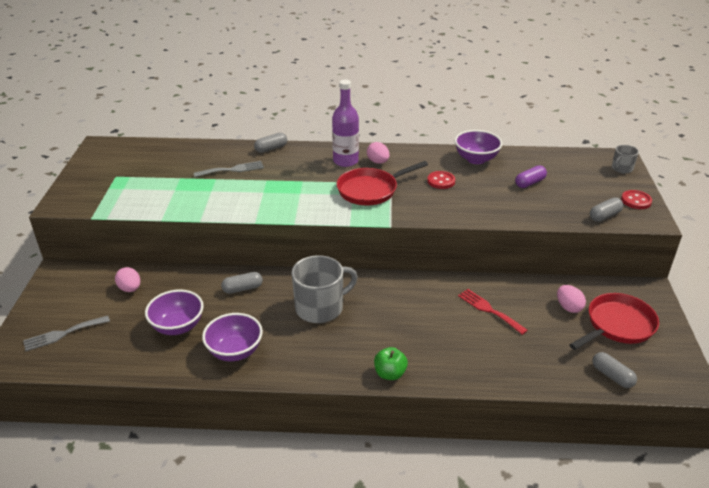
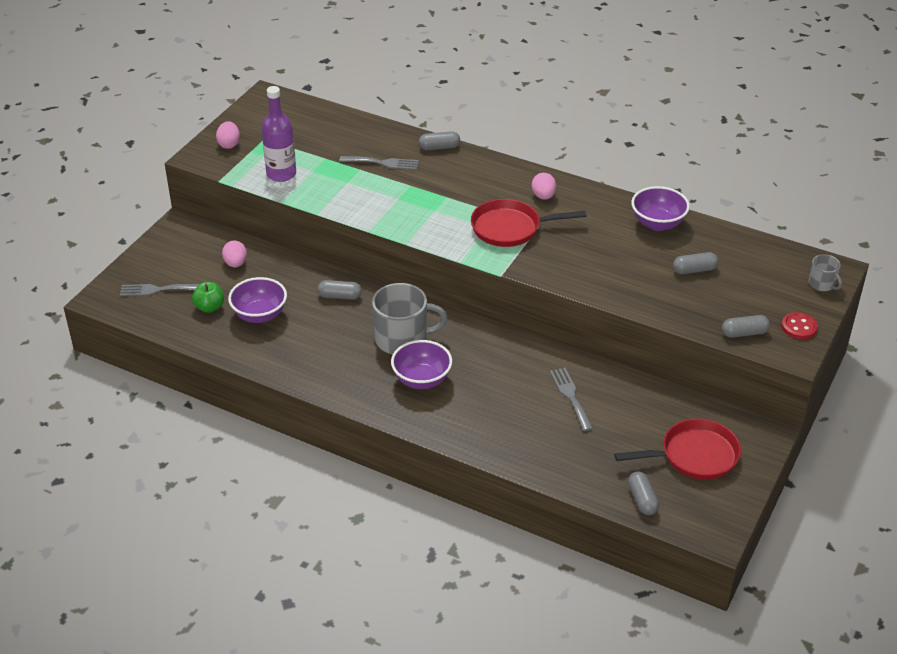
camera: 25 degrees right, 5 degrees up
(235, 351) = (297, 355): purple bowl -> purple bowl (421, 380)
(345, 161) = (509, 185): purple bottle -> purple bottle (281, 174)
(390, 373) = (426, 423): green apple -> green apple (209, 307)
(441, 181) = (595, 239): red button -> none
(489, 310) = (570, 396): red fork -> grey fork
(529, 183) = (694, 270): purple capsule -> grey capsule
(568, 307) = (658, 421): pink egg -> pink egg (229, 144)
(621, 168) = (822, 284): grey mug -> grey mug turned 105 degrees counterclockwise

